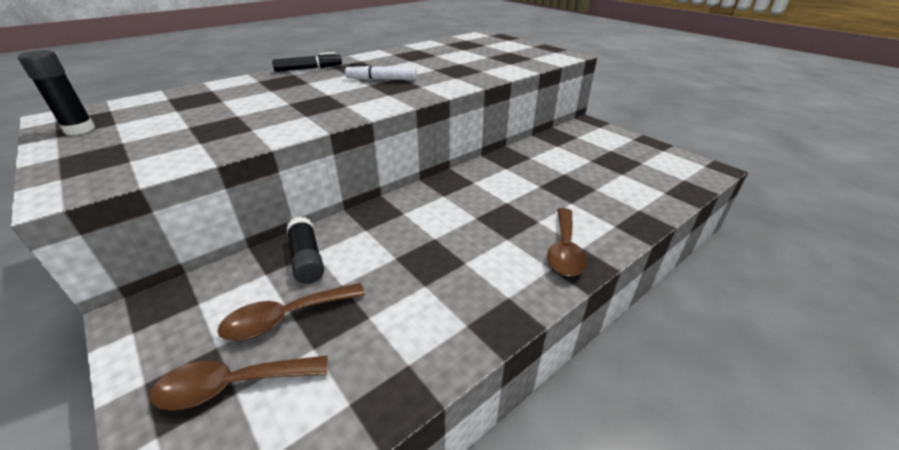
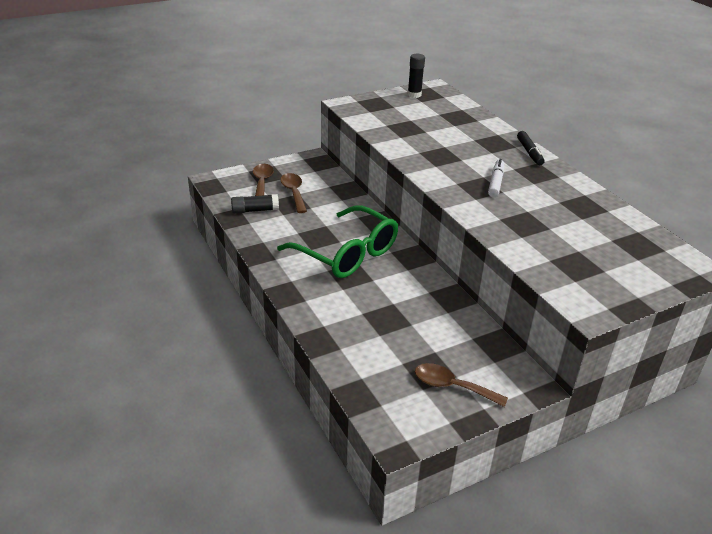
camera: 100 degrees right, 0 degrees up
(307, 259) = (336, 197): black glue stick -> black glue stick (255, 210)
(462, 227) = (347, 254): none -> green glasses
(564, 250) = (306, 291): brown spoon -> brown spoon (452, 386)

